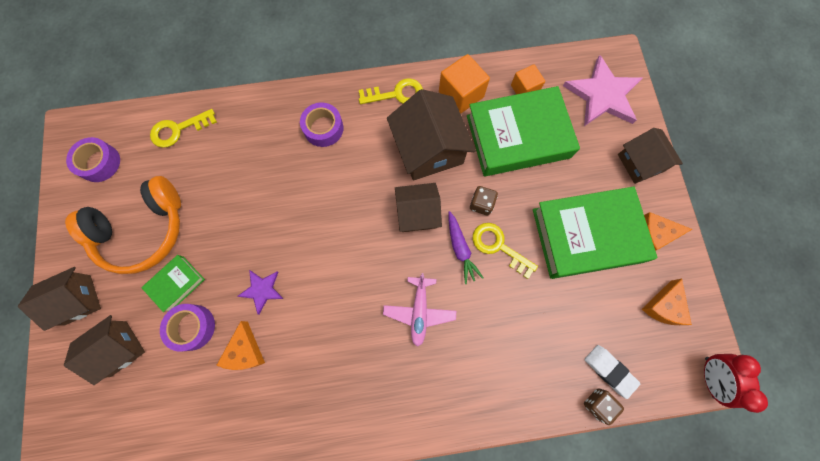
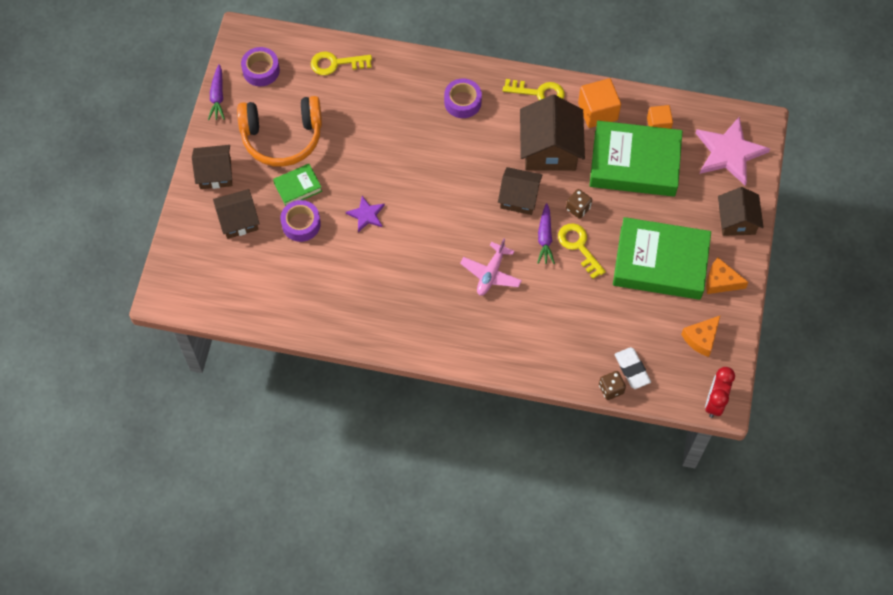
camera: 20 degrees right, 10 degrees down
(58, 208) = (217, 96): none -> purple carrot
(245, 351) = (338, 256): orange cheese -> none

